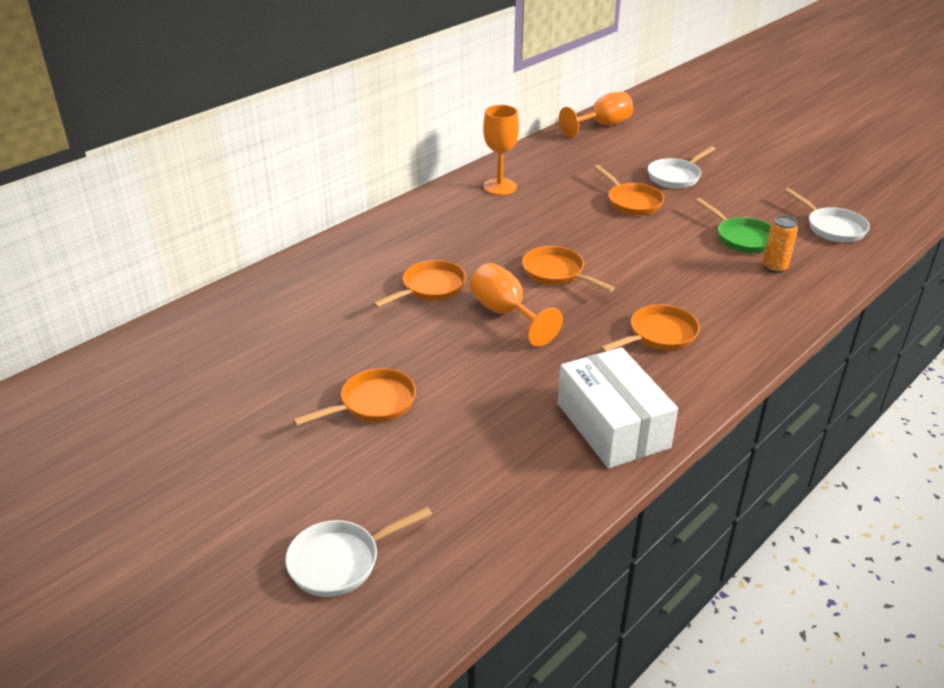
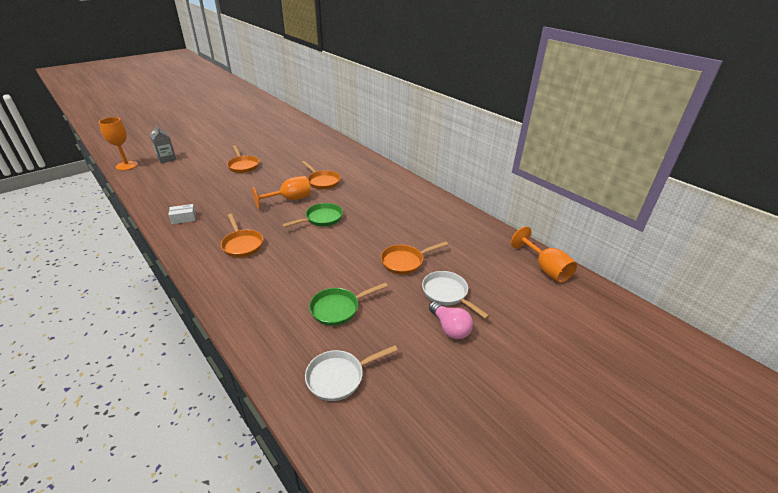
camera: 95 degrees right, 0 degrees up
(340, 561) = (166, 159): white pan -> grey carton
(499, 187) = (431, 210): orange goblet -> orange goblet (127, 166)
(556, 273) = (321, 219): orange pan -> green pan
(612, 425) = (184, 218): white box -> white box, size x0.43
(727, 175) = (449, 328): none -> pink light bulb
(774, 267) = (290, 316): orange can -> none

